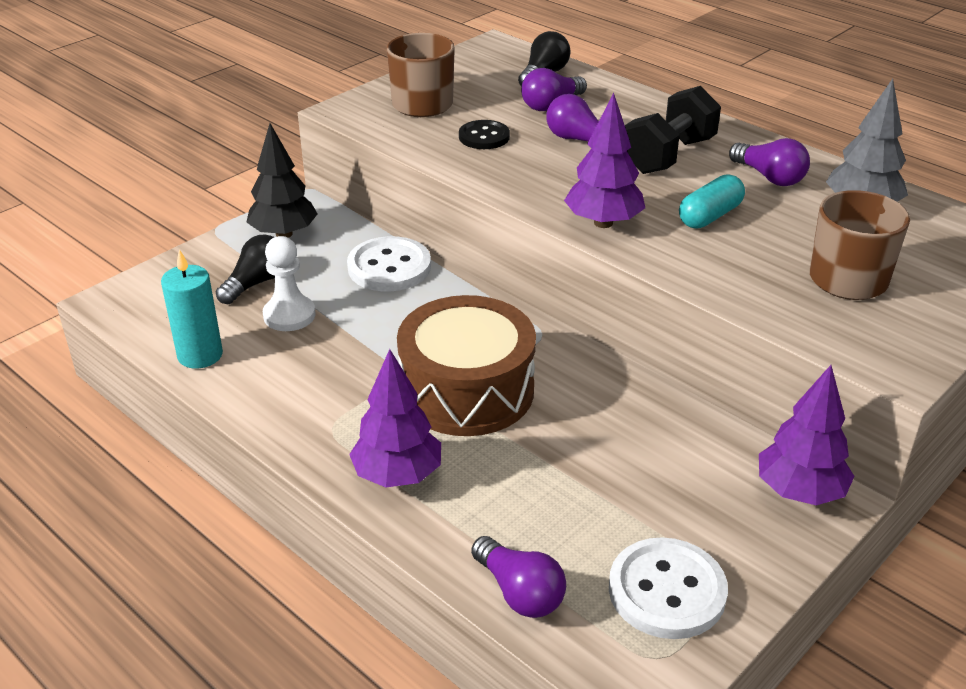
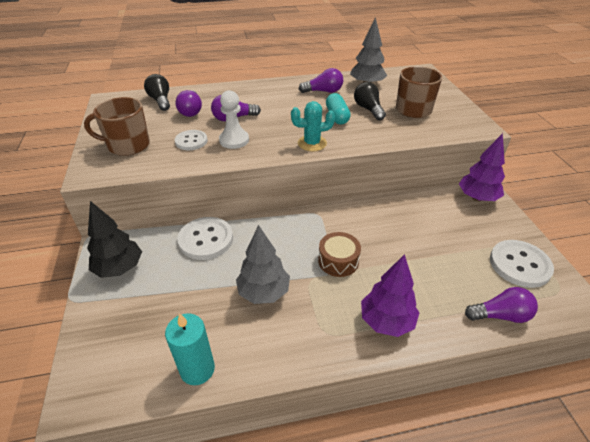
camera: 55 degrees left, 5 degrees up
(256, 283) = (153, 304): black light bulb -> black light bulb (368, 109)
(289, 315) = (203, 303): white pawn -> white pawn (234, 140)
(348, 351) = (264, 292): none -> grey tree
(467, 390) = (338, 261): brown drum -> brown drum, size x0.51
(484, 137) = (191, 141): black button -> white button
(603, 223) = (312, 143): purple tree -> turquoise cactus
(669, 156) = (278, 104): black dumbbell -> none

